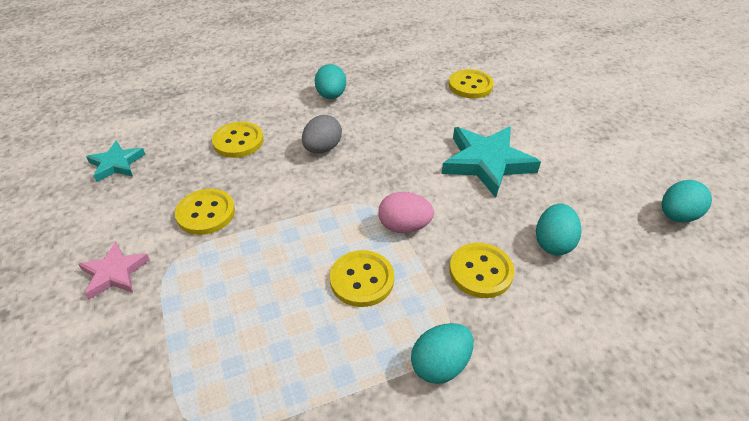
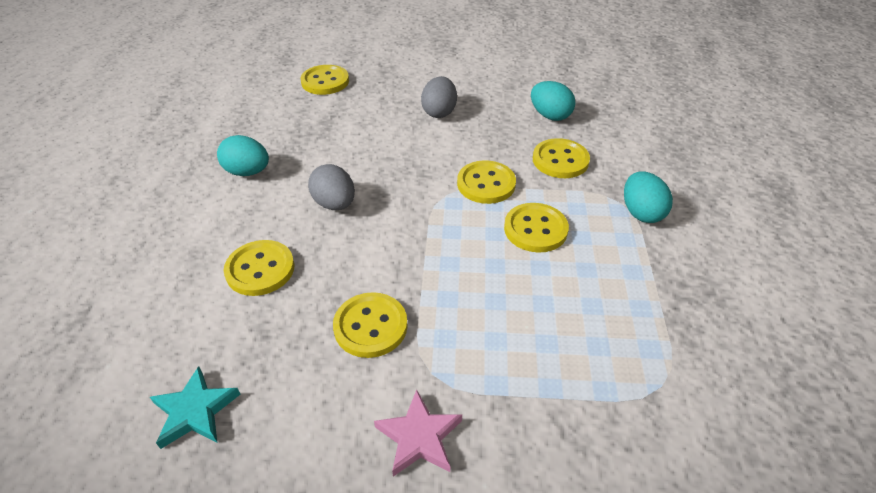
camera: 65 degrees left, 0 degrees up
(404, 226) = (486, 184): pink egg -> yellow button
(487, 163) = (439, 112): turquoise star -> grey egg
(677, 216) = (554, 56): turquoise egg -> none

